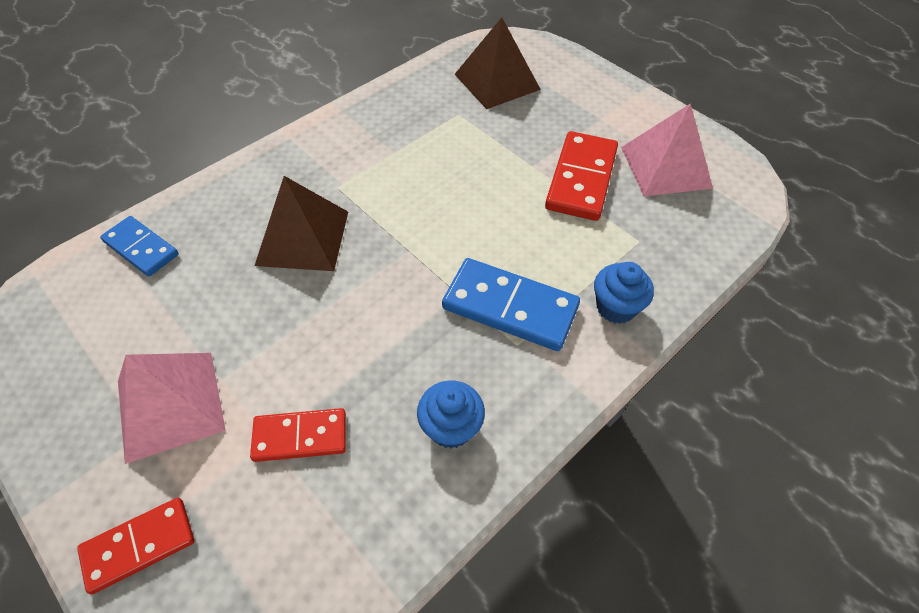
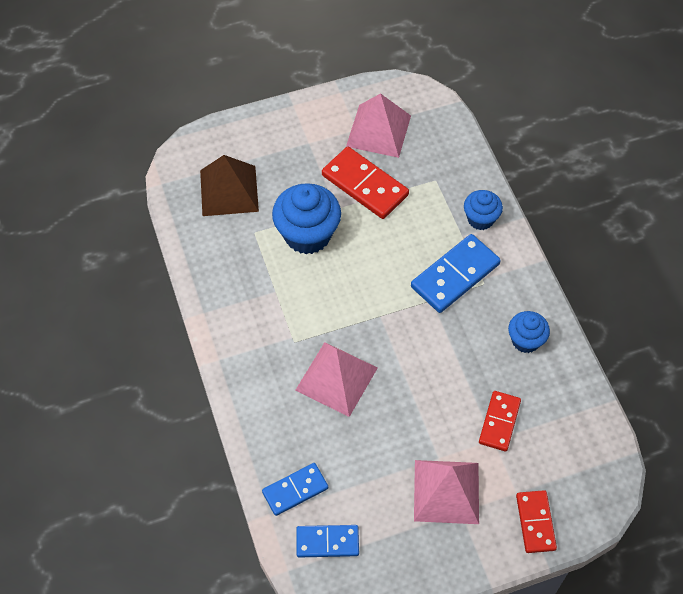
camera: 65 degrees left, 5 degrees up
(75, 300) = (327, 542): none -> blue domino
(302, 237) = (336, 379): brown pyramid -> pink pyramid
(481, 154) = (307, 235): none -> blue cupcake

